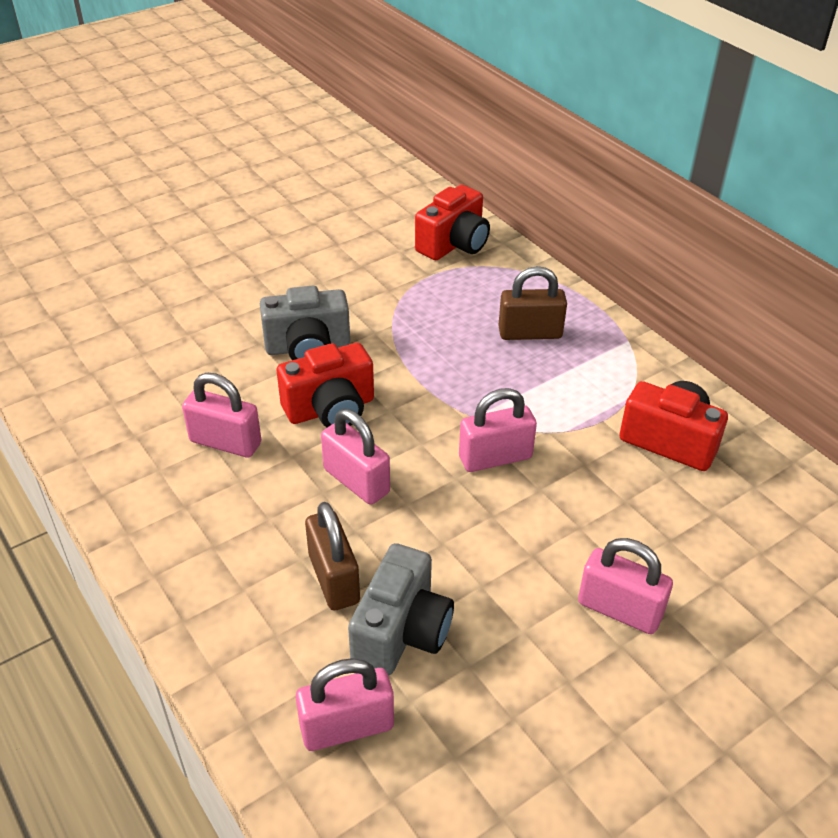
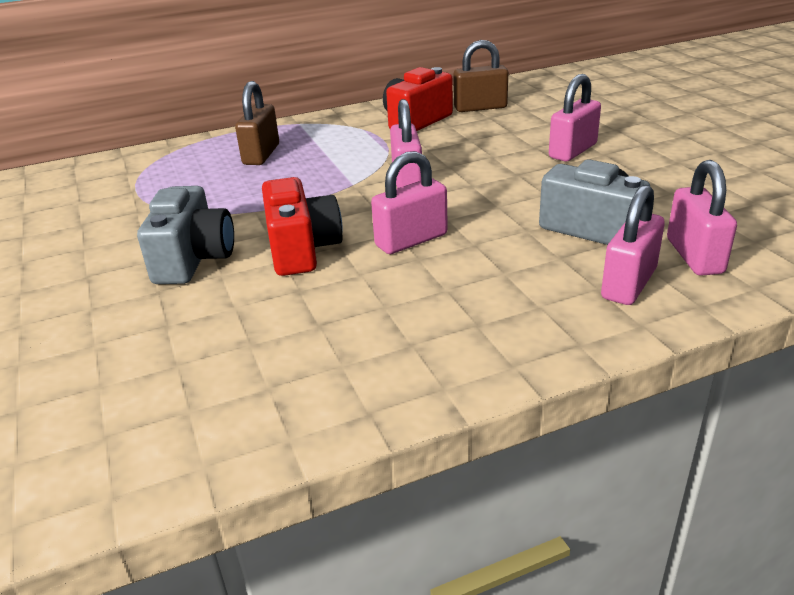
camera: 75 degrees left, 10 degrees down
(225, 442) = (319, 315): pink padlock -> pink padlock (628, 284)
(334, 578) = (532, 256): brown padlock -> brown padlock (480, 107)
(454, 244) = (99, 176): red camera -> none

